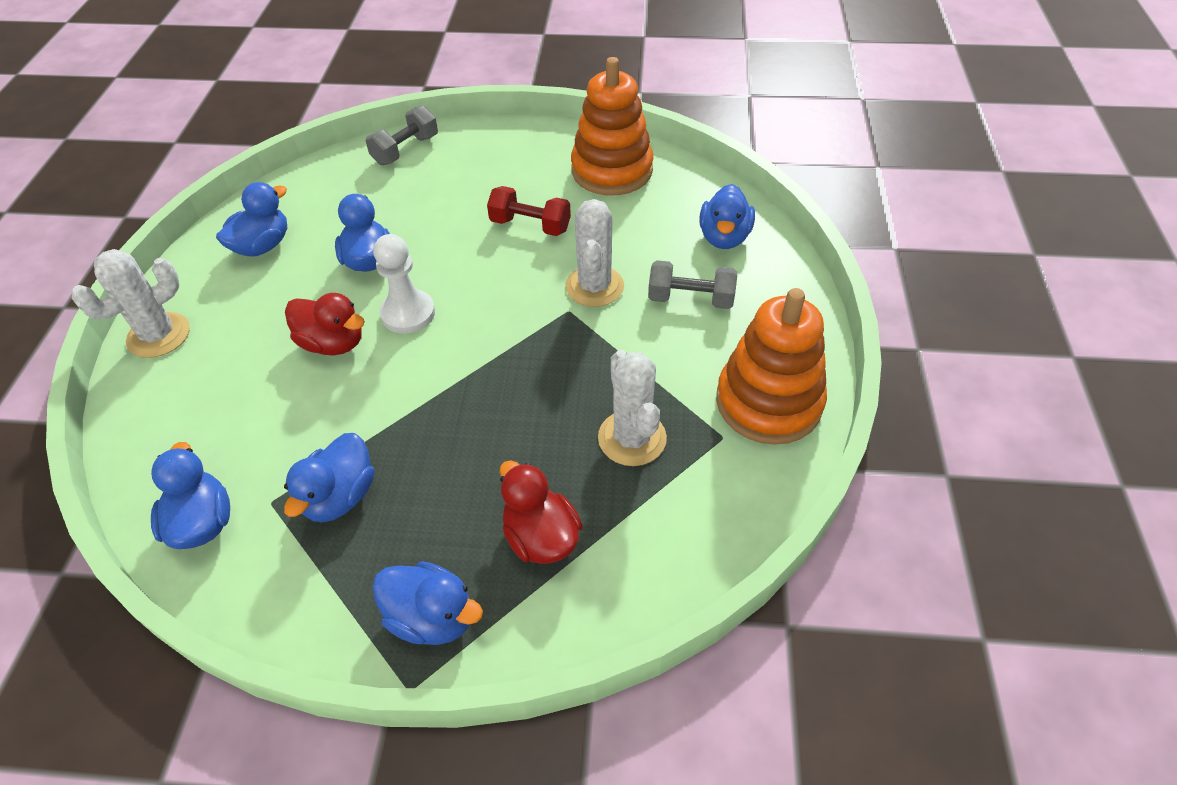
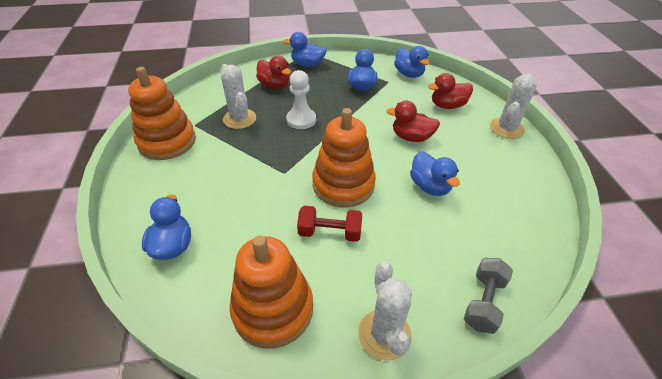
camera: 165 degrees right, 5 degrees down
(207, 405) = (447, 105): none -> red duck
(262, 246) = (508, 186): blue duck -> none
(408, 313) = (381, 157): white pawn -> white pawn (301, 120)
(487, 280) = (343, 184): none -> orange stacking toy
(594, 286) = (270, 190): white cactus -> white cactus (384, 334)
(690, 299) = (205, 191): grey dumbbell -> none

